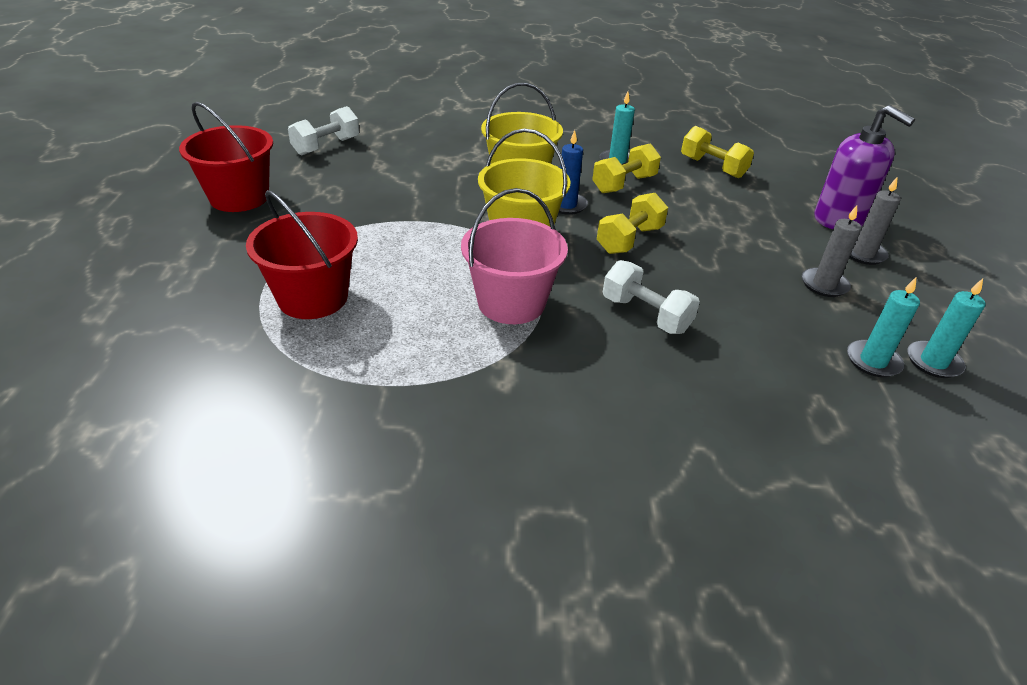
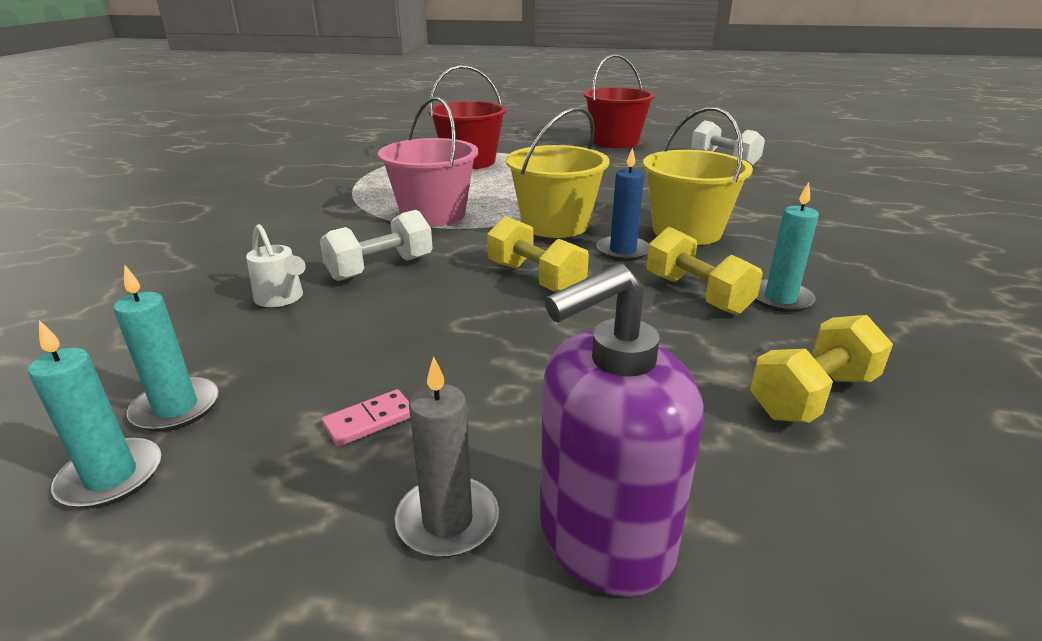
camera: 100 degrees right, 10 degrees down
(724, 357) = (282, 299): none -> white watering can
(824, 285) = (369, 421): grey candle -> pink domino

